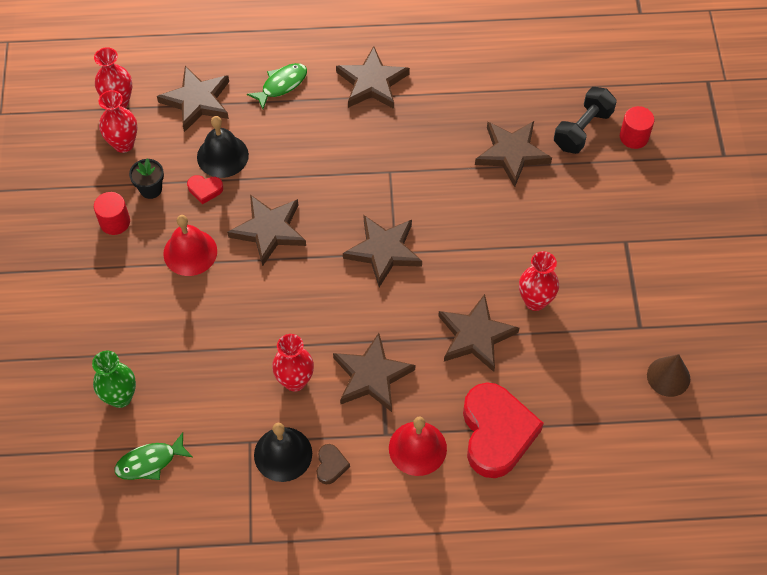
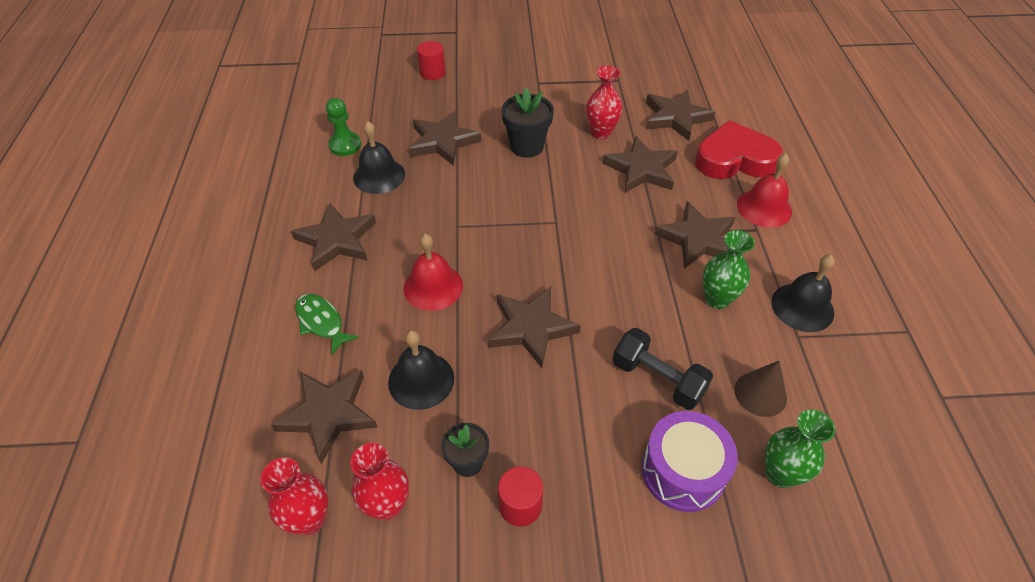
camera: 90 degrees left, 10 degrees down
(129, 329) = (683, 471): none -> purple drum
(150, 462) = (854, 433): green fish -> none
(190, 252) = (564, 408): red bell -> red bell (433, 287)
(205, 190) = (471, 397): red heart -> none
(295, 381) = (717, 299): red vase -> green vase
(331, 465) = (802, 269): brown heart -> none
(384, 251) = (554, 230): brown star -> brown star (676, 117)
(457, 104) = (379, 176): none -> black bell
(501, 72) = (345, 145): none -> green pawn
(508, 229) = (527, 146): none -> black flower pot
(582, 129) = (421, 99): black dumbbell -> black dumbbell (658, 379)
(668, 376) = (660, 69): brown cone -> brown cone (760, 393)

